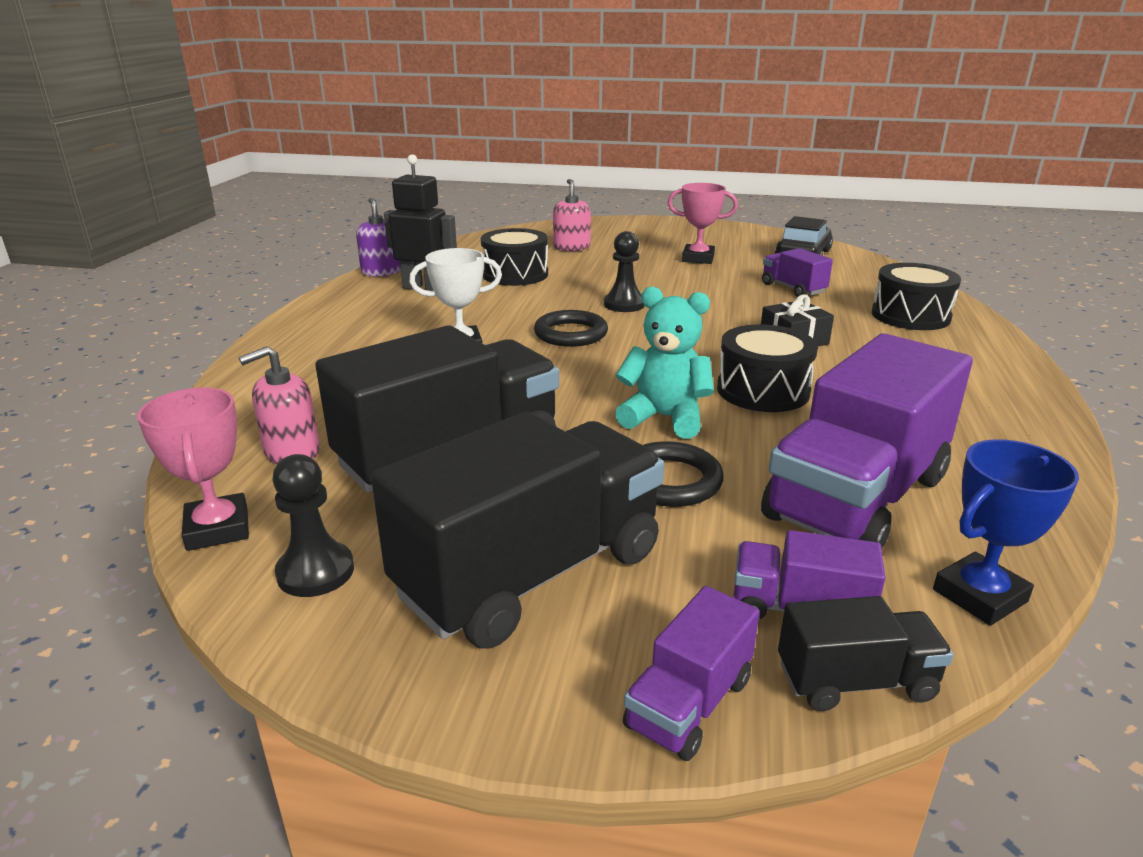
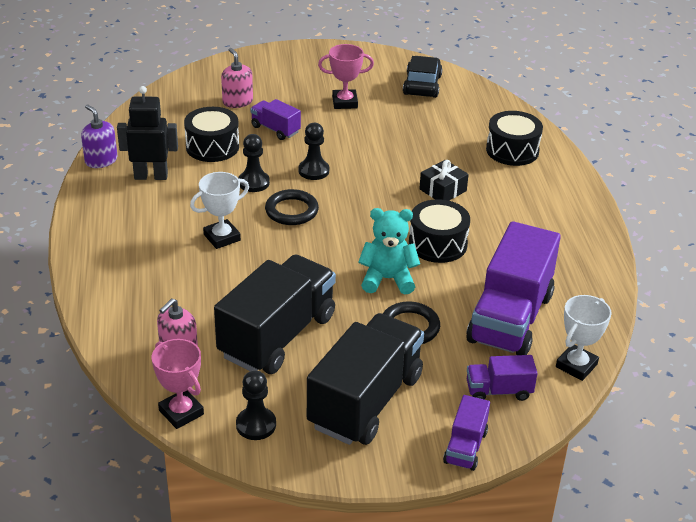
camera: 20 degrees left, 10 degrees up
(541, 306) = (253, 183): none -> black pawn
(793, 289) = (426, 131): purple truck -> purple truck (275, 129)
(855, 681) = (530, 421): black truck -> none
(979, 596) = (576, 365): blue trophy -> white trophy

